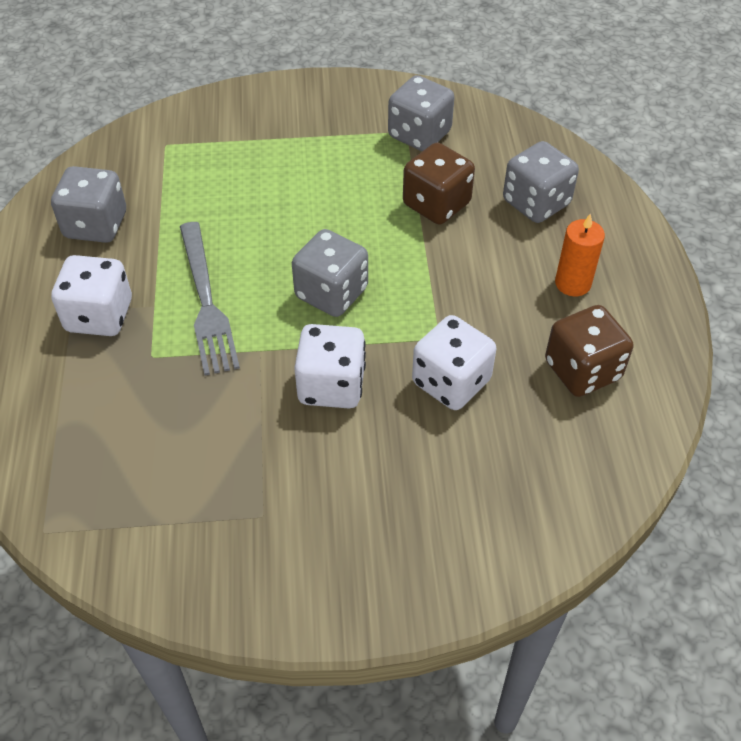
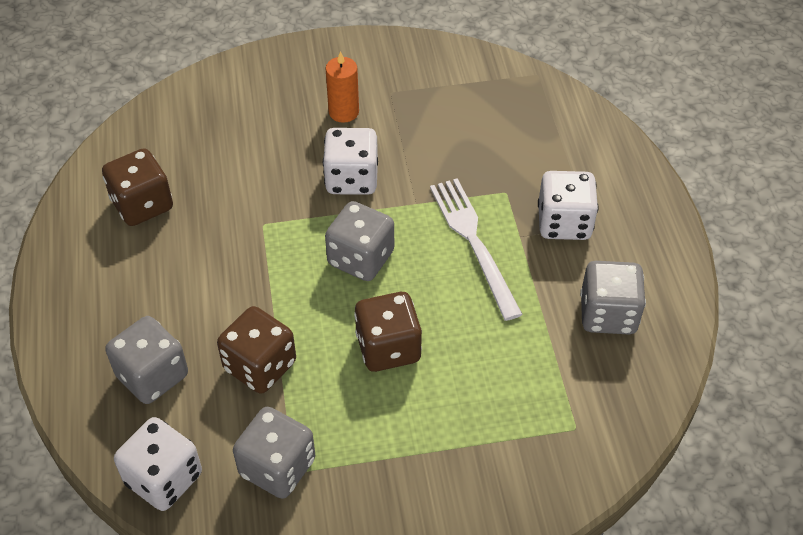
camera: 175 degrees right, 0 degrees up
(206, 301) = (474, 242): grey fork -> white fork
(315, 211) = (388, 348): none -> brown dice
(451, 382) = (253, 188): white dice -> white dice (164, 478)
(573, 283) = (133, 284): orange candle -> orange candle (343, 112)

